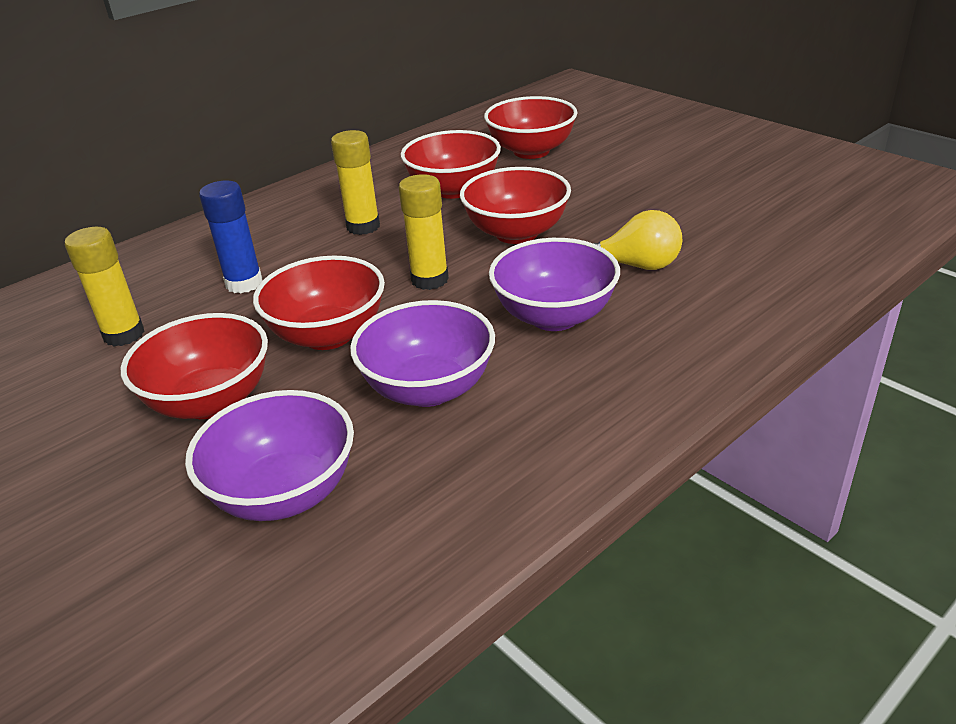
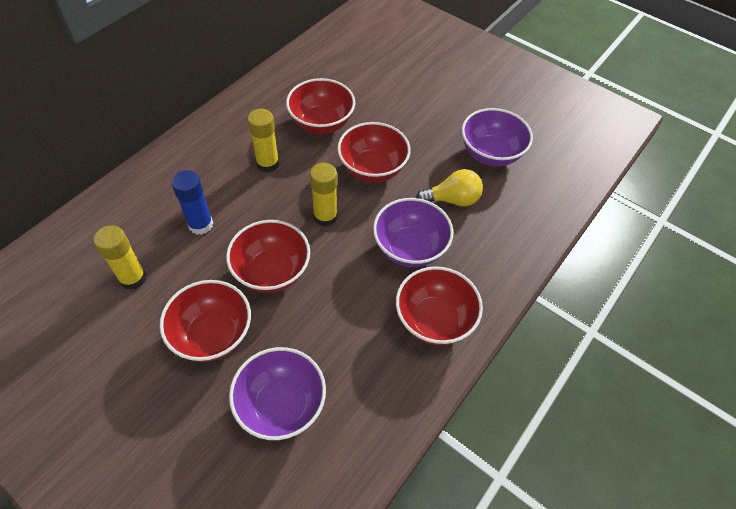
camera: 15 degrees left, 20 degrees up
(428, 389) = (346, 315): purple bowl -> purple bowl (490, 154)
(531, 151) = (367, 80): red bowl -> red bowl (434, 320)

